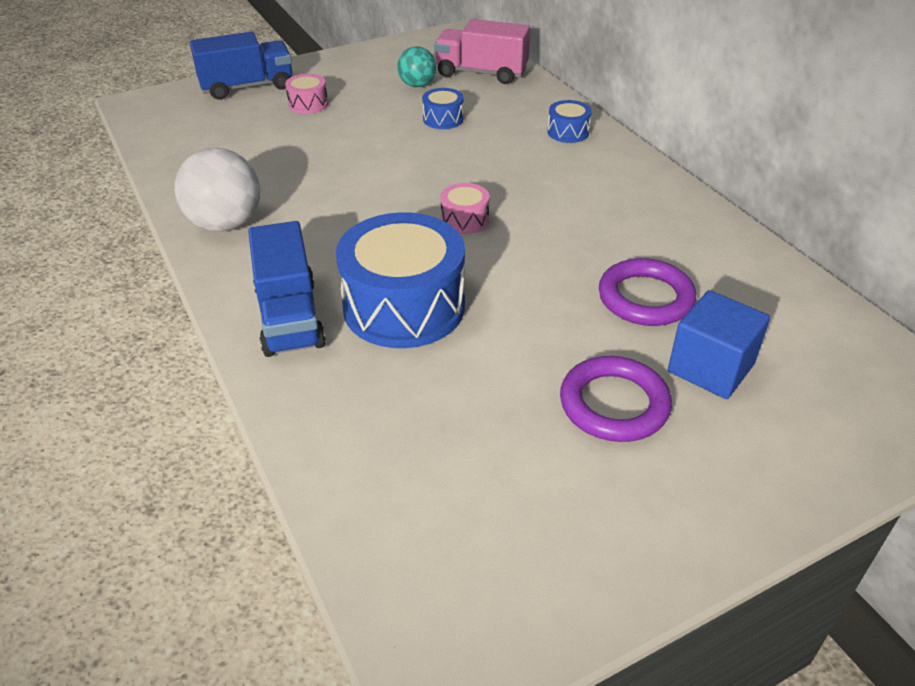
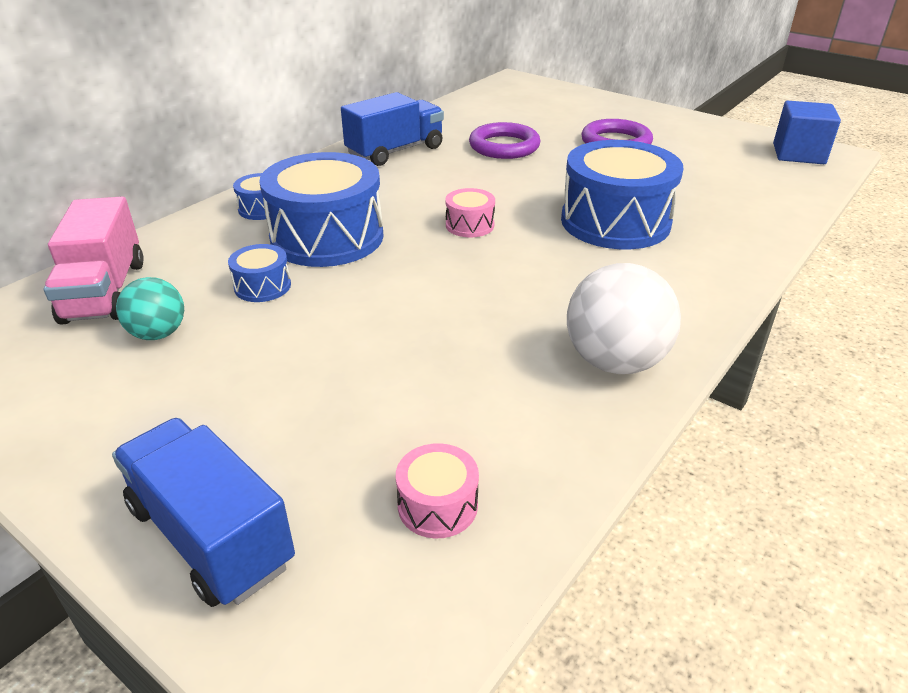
camera: 115 degrees left, 5 degrees down
(289, 317) = (691, 266): blue truck -> blue truck (395, 151)
(308, 104) = (260, 420): pink drum -> pink drum (437, 505)
(495, 151) = (327, 237): none -> blue drum
(710, 368) = (551, 124): blue cube -> blue cube (798, 154)

